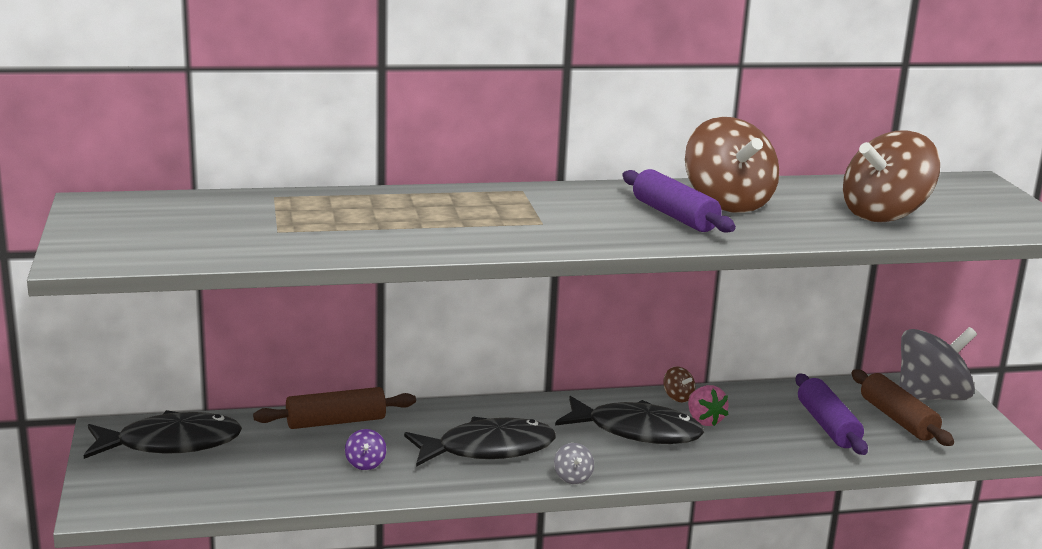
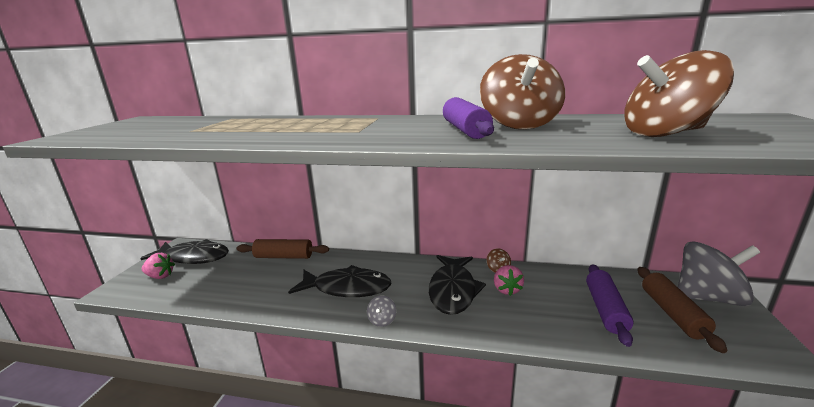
camera: 25 degrees right, 0 degrees up
(153, 478) = (160, 276): none -> pink strawberry
(365, 463) = (269, 286): purple spinning top -> none
(636, 431) = (453, 290): black fish -> black fish turned 60 degrees clockwise

